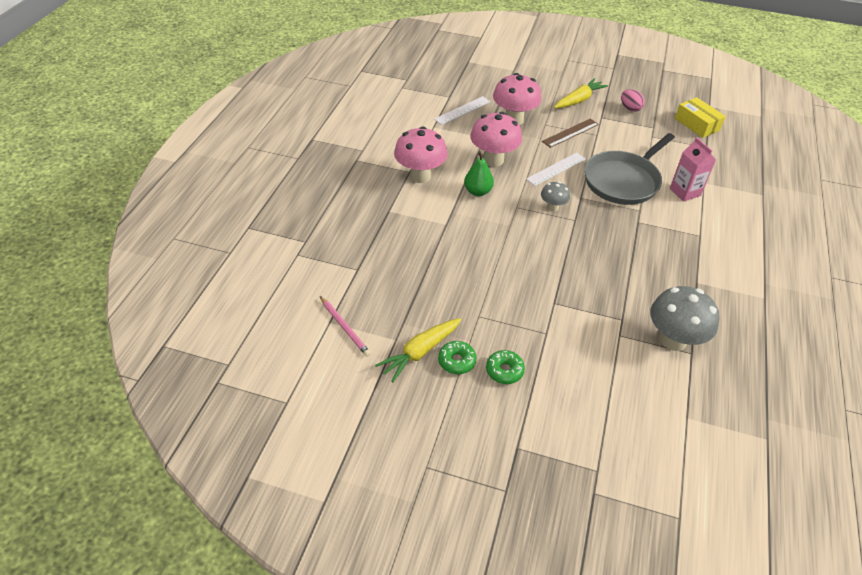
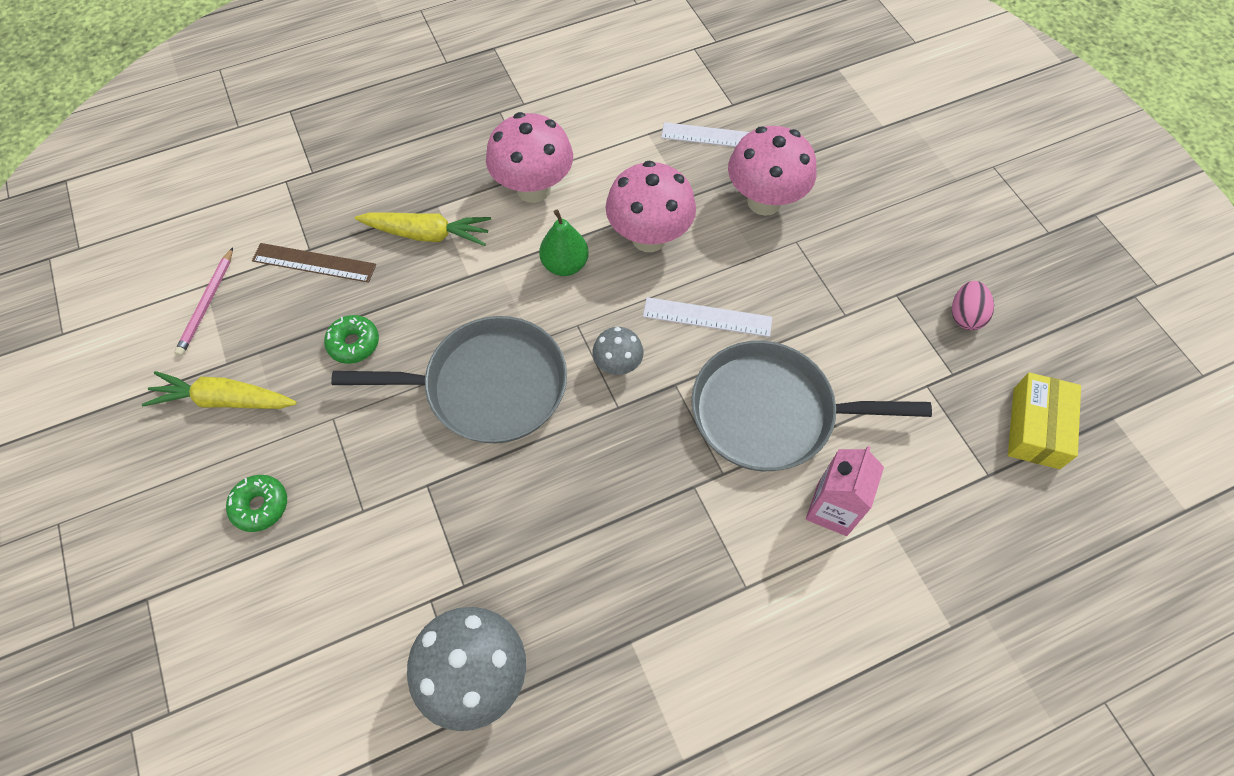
camera: 50 degrees right, 15 degrees up
(456, 361) = (238, 446): green donut -> green donut (354, 343)
(519, 252) = (489, 386): none -> grey pan
(570, 133) = (811, 281): brown ruler -> brown ruler (314, 262)
(579, 100) = (905, 242): yellow carrot -> yellow carrot (427, 234)

